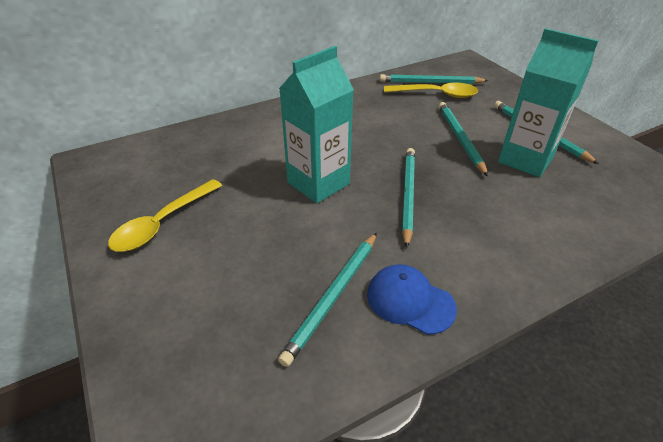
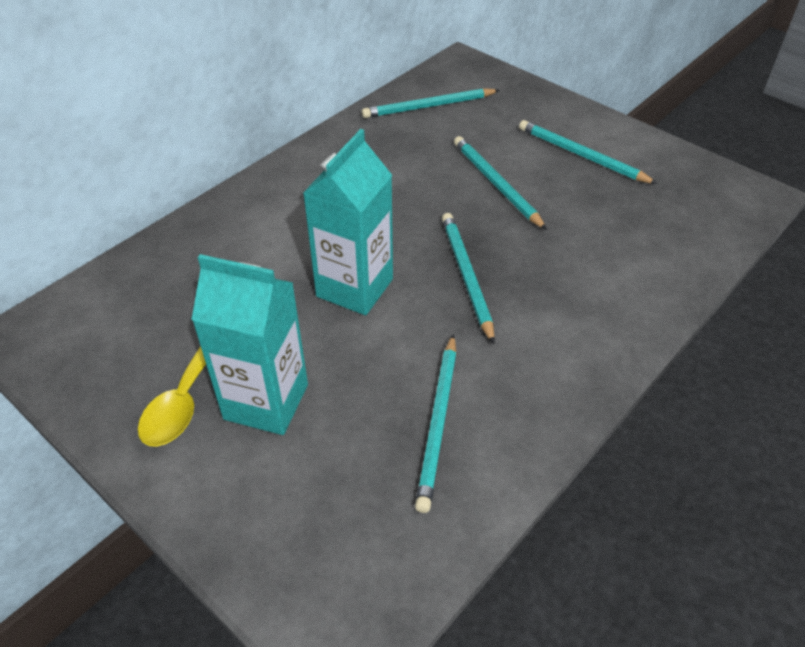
camera: 20 degrees left, 5 degrees up
(410, 301) = (520, 403): blue cap -> none
(436, 94) = (443, 124): yellow spoon -> none
(525, 159) = (578, 196): turquoise carton -> turquoise carton (266, 402)

